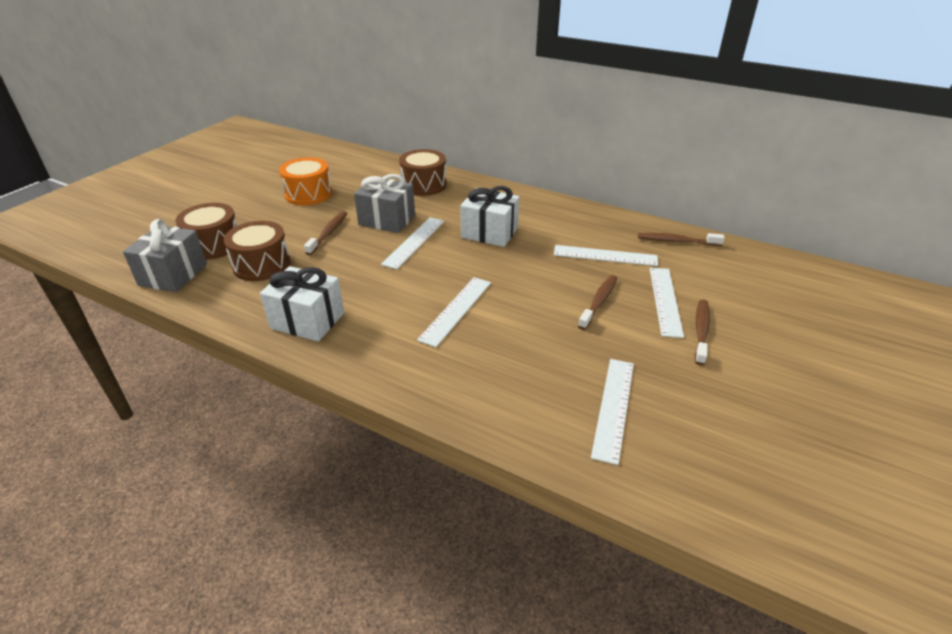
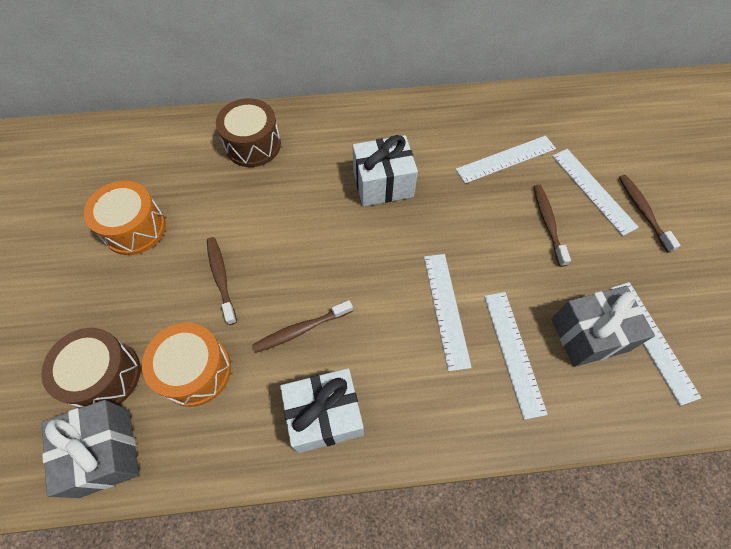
camera: 35 degrees left, 25 degrees up
(262, 265) = (195, 371): brown drum -> orange drum
(387, 220) = (265, 222): grey gift -> grey gift (589, 334)
(414, 242) = (323, 239): white ruler -> white ruler (513, 352)
(676, 241) = (544, 107): brown toothbrush -> brown toothbrush (301, 329)

